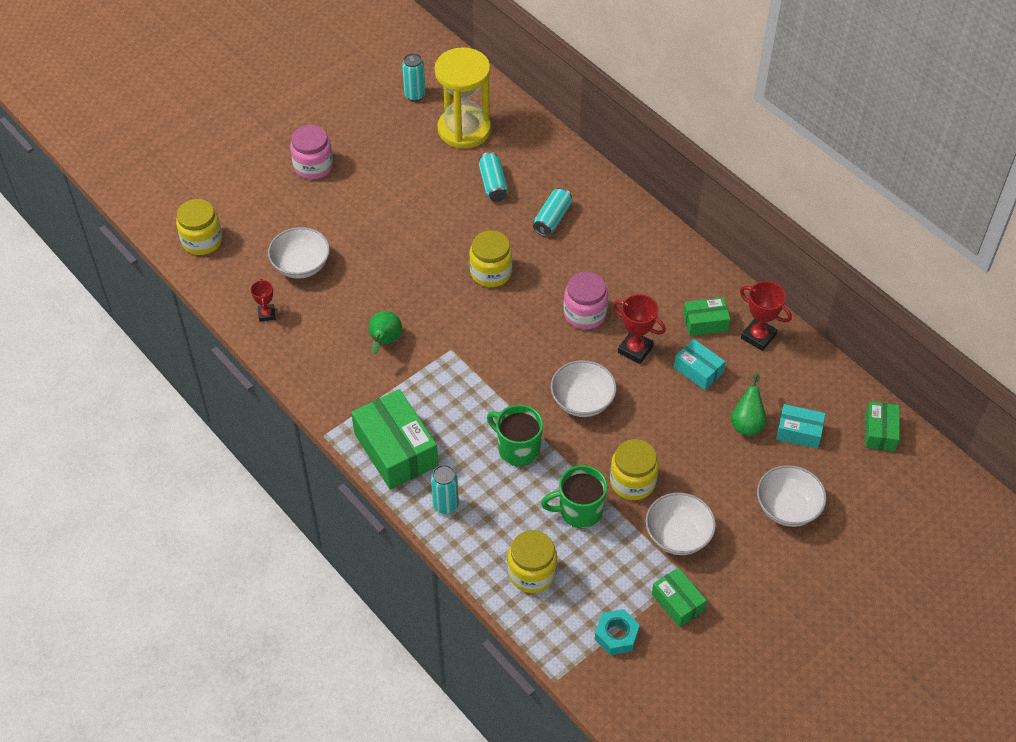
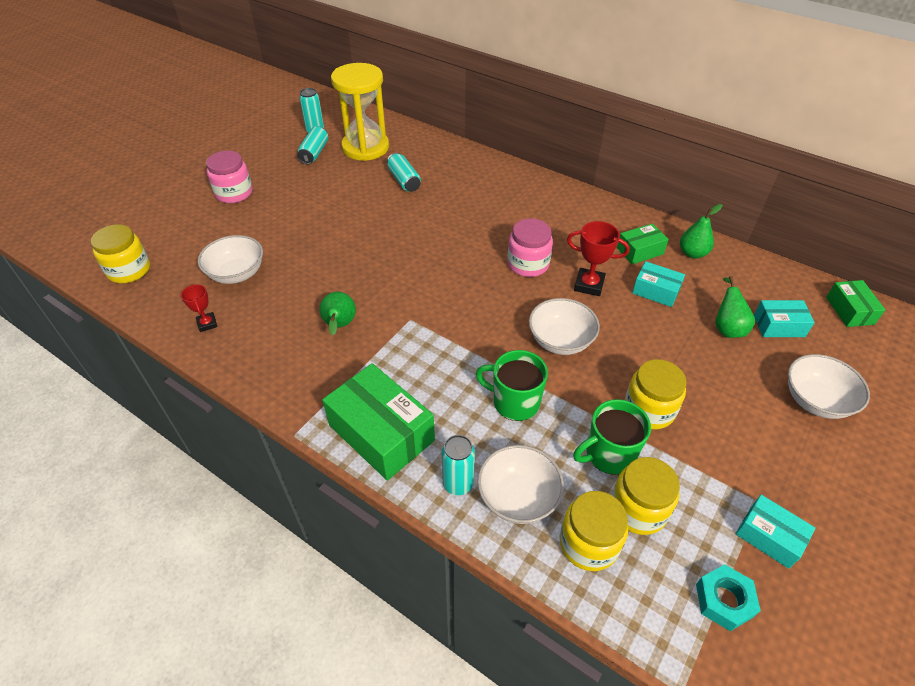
camera: 15 degrees left, 5 degrees down
(491, 272) = (426, 246): yellow jar -> yellow jar (638, 509)
(552, 219) = (466, 197): turquoise can -> turquoise can (314, 153)
(677, 602) = (769, 537): green box -> turquoise box
(678, 536) = (726, 457): white bowl -> white bowl (518, 497)
(758, 336) = (692, 253): red trophy -> green pear

